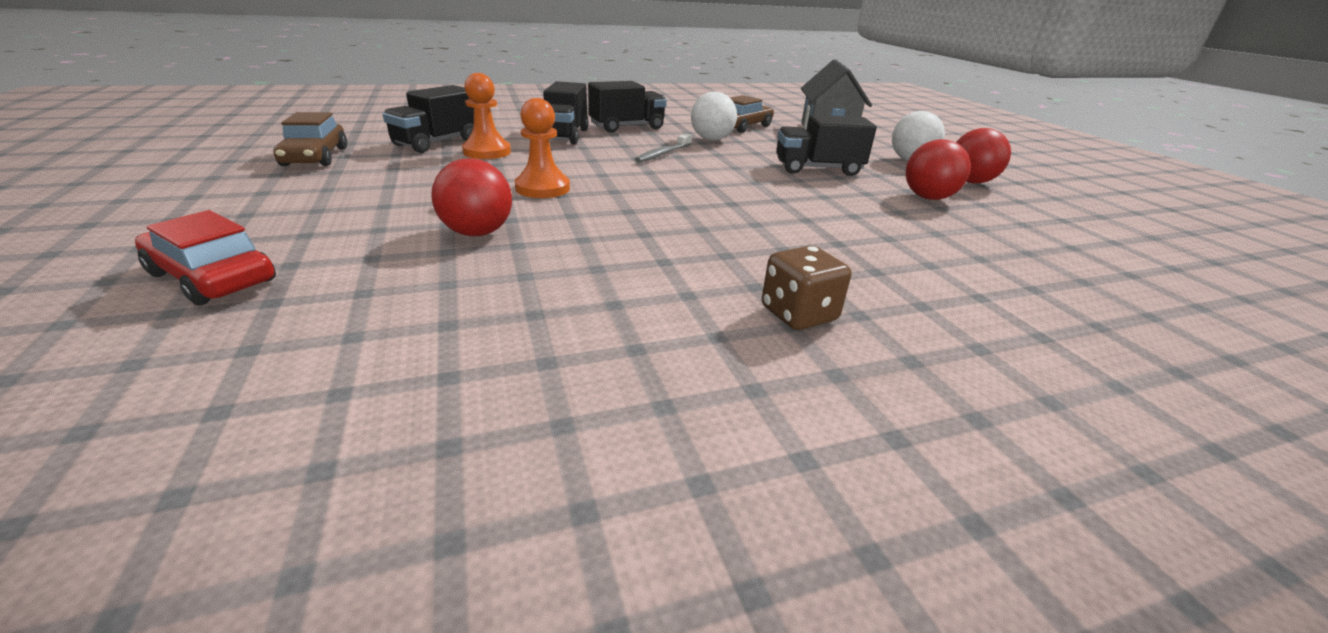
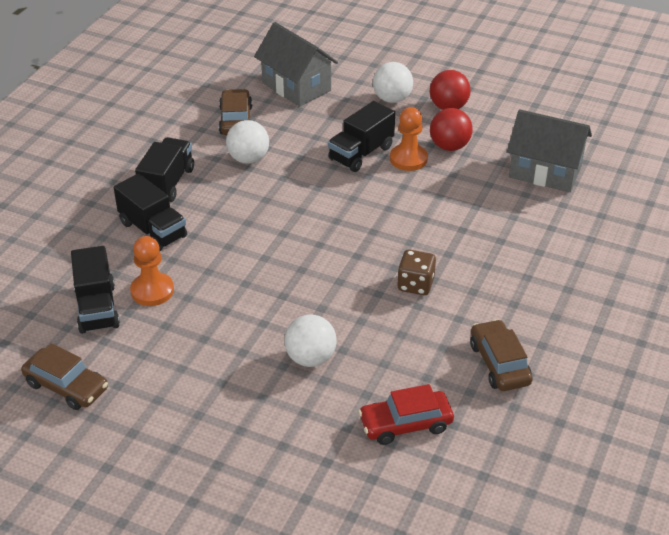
camera: 45 degrees left, 10 degrees up
(213, 277) = (273, 477): red car -> red car (405, 424)
(477, 233) = (310, 358): red ball -> white ball
(542, 188) = (263, 299): orange pawn -> orange pawn (408, 159)
(648, 363) = (499, 363): none -> brown car
(662, 154) = (254, 205): grey toothbrush -> none
(798, 314) = (509, 295): brown dice -> brown dice (415, 285)
(1043, 256) = (545, 172): none -> grey house

